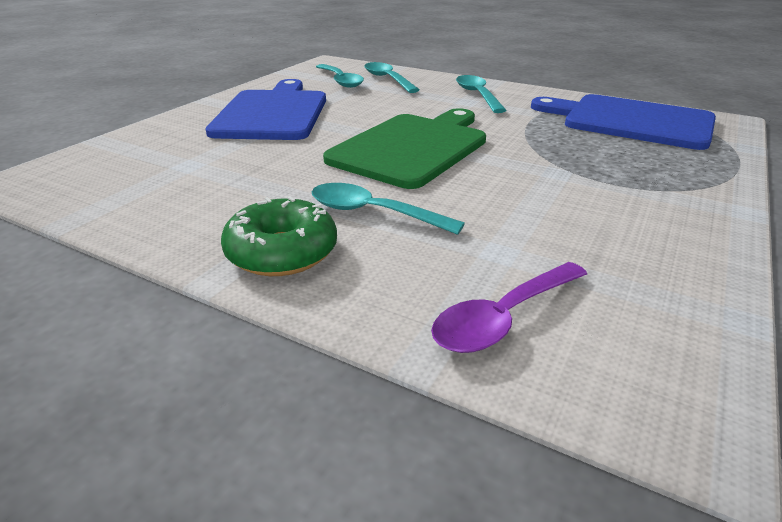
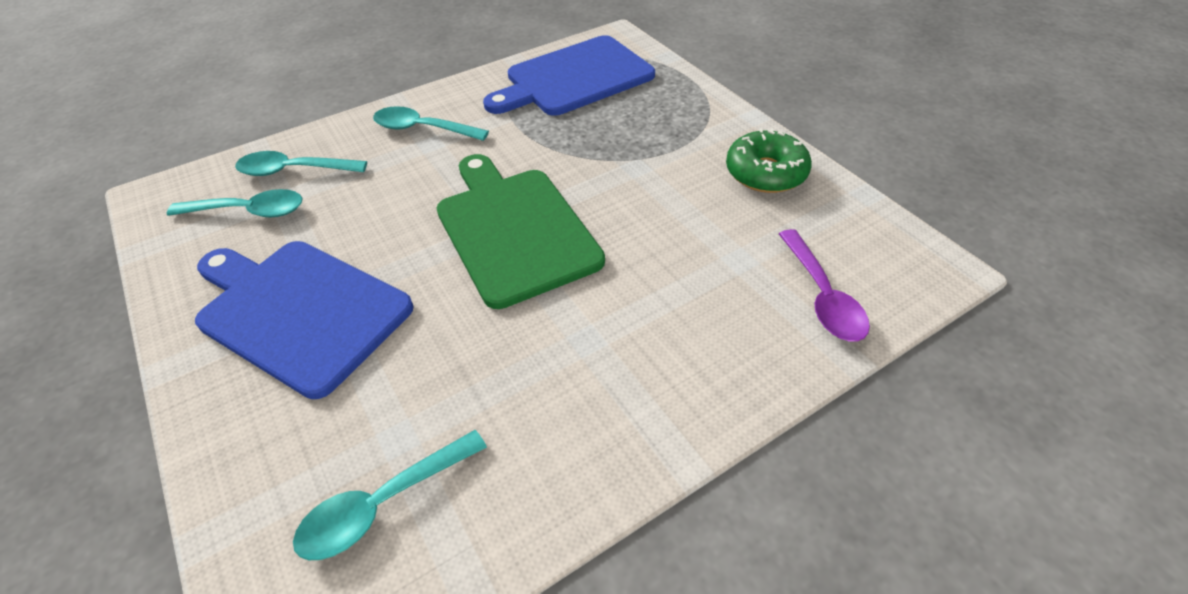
camera: 60 degrees left, 15 degrees up
(282, 252) = (666, 398): green donut -> green donut (765, 173)
(373, 213) = (632, 309): turquoise spoon -> turquoise spoon (383, 504)

